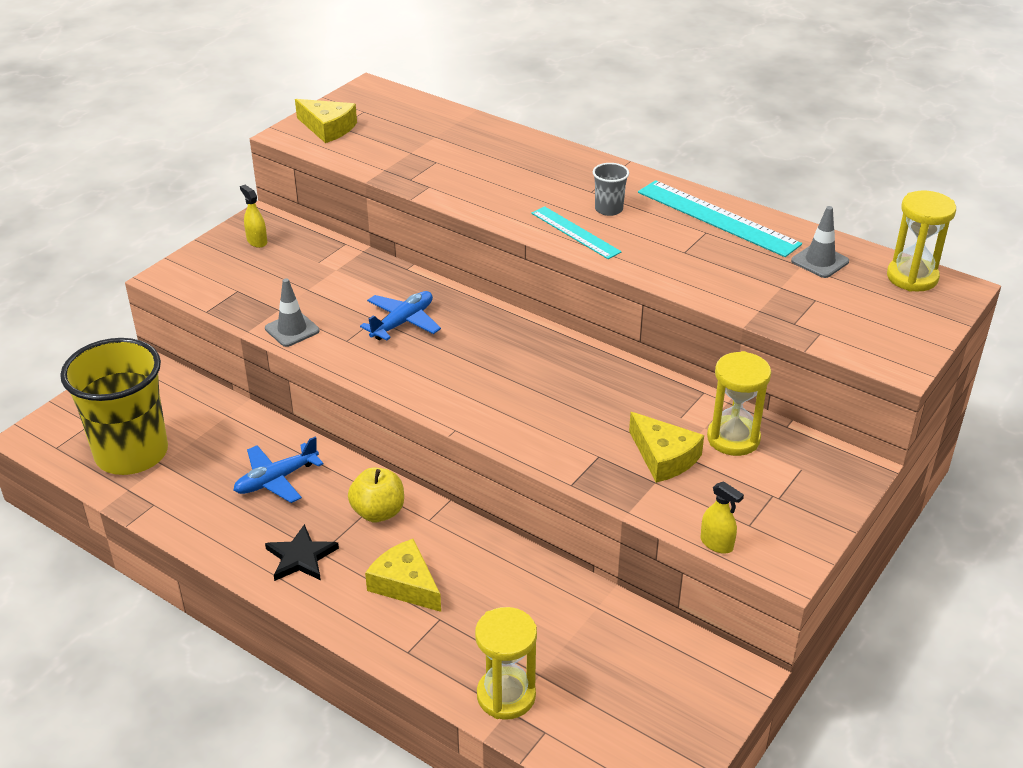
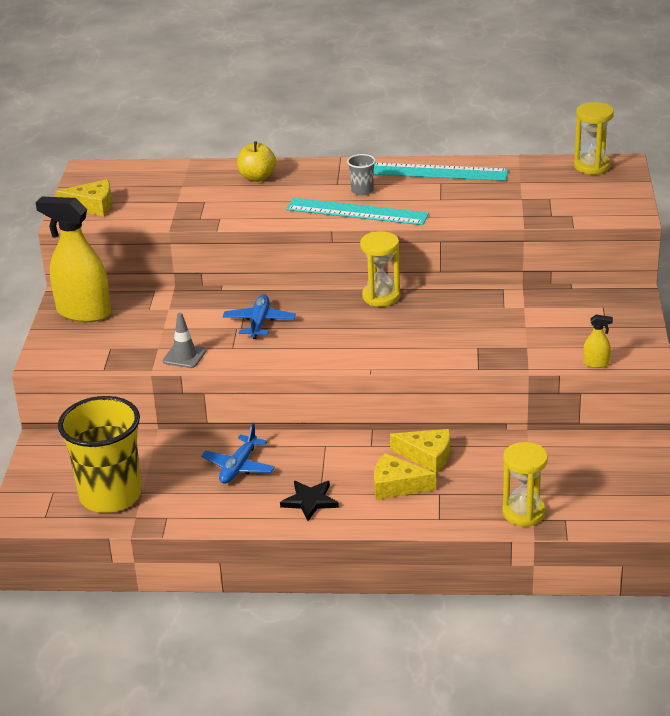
camera: 30 degrees left, 5 degrees down
(257, 241) = (84, 312): yellow spray bottle -> yellow spray bottle, size x2.45
(378, 512) = (332, 455): yellow apple -> yellow apple (257, 177)
(575, 232) = (357, 212): turquoise ruler -> turquoise ruler, size x1.62
(664, 457) = (517, 332): yellow cheese -> yellow cheese (427, 456)
(733, 438) = (547, 306): yellow hourglass -> yellow hourglass (381, 296)
(820, 261) = (529, 176): grey traffic cone -> none

